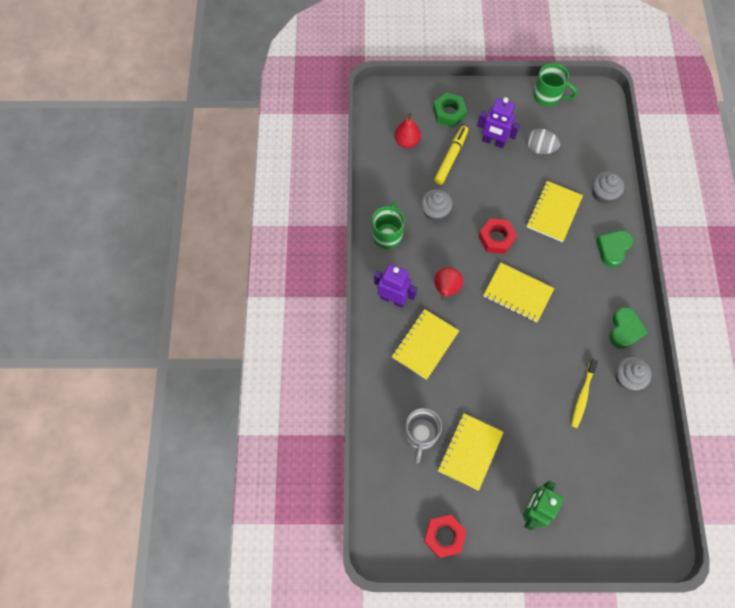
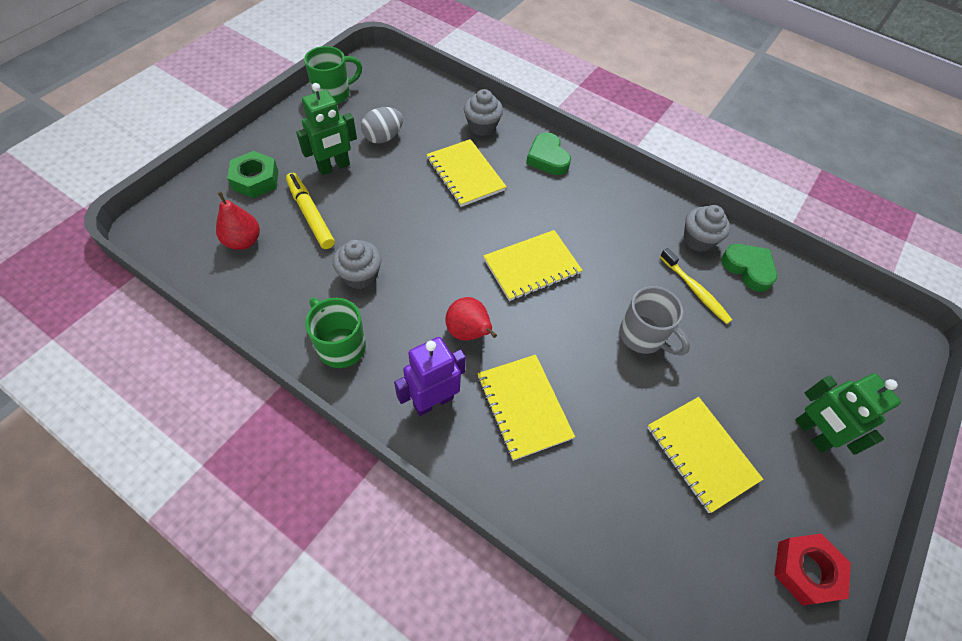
camera: 60 degrees left, 10 degrees down
(420, 435) = (646, 501): grey mug -> grey mug (643, 336)
(493, 142) = (334, 167): purple robot -> green robot
(496, 238) = (449, 241): red nut -> none
(625, 330) = (643, 207): green heart -> green heart (748, 268)

